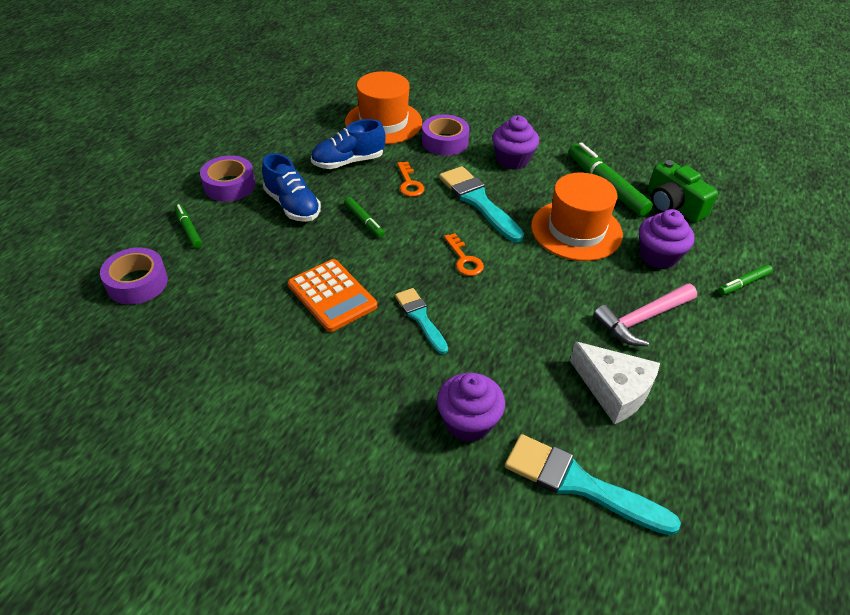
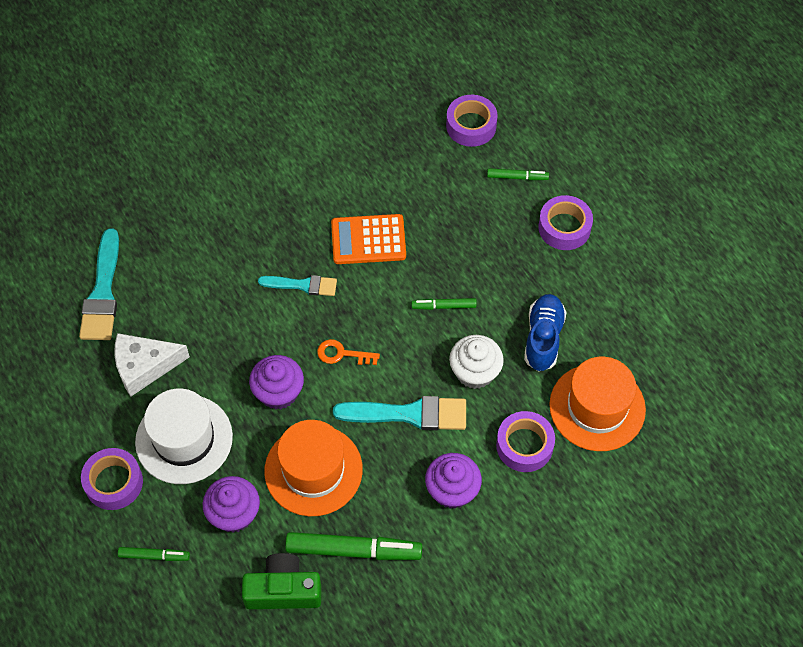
camera: 125 degrees right, 15 degrees up
(292, 206) = (502, 262): blue shoe -> none
(409, 183) = (475, 372): orange key -> white cupcake
(468, 422) = (193, 261): purple cupcake -> purple cupcake (278, 392)
(579, 484) = (103, 293): turquoise brush -> turquoise brush turned 120 degrees clockwise
(642, 319) = (184, 439): pink hammer -> white hat
(730, 344) = (114, 482): none -> purple tape
(743, 284) = (154, 556): green marker -> green marker turned 90 degrees clockwise

